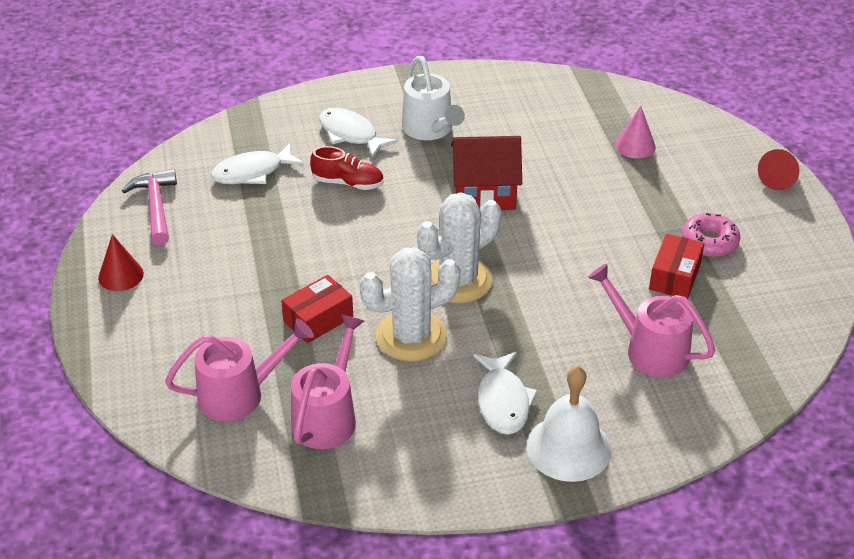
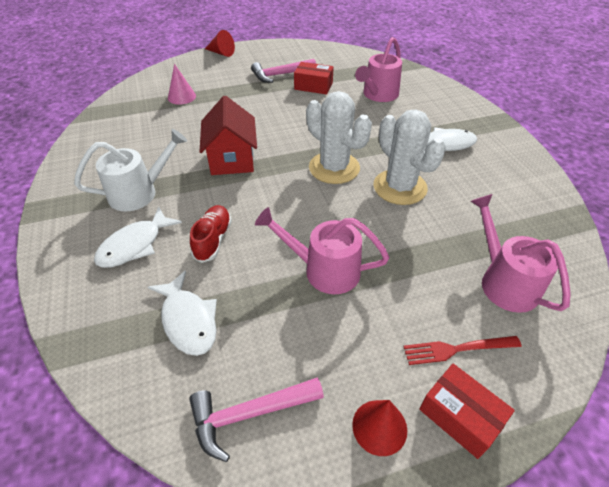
camera: 95 degrees left, 5 degrees up
(172, 336) = (456, 349): none -> red fork
(318, 319) = (398, 241): red box -> red box (460, 416)
(328, 415) = (498, 224): pink watering can -> pink watering can (323, 270)
(568, 448) = (468, 121): white bell -> none
(709, 242) = (280, 75): pink donut -> pink hammer

